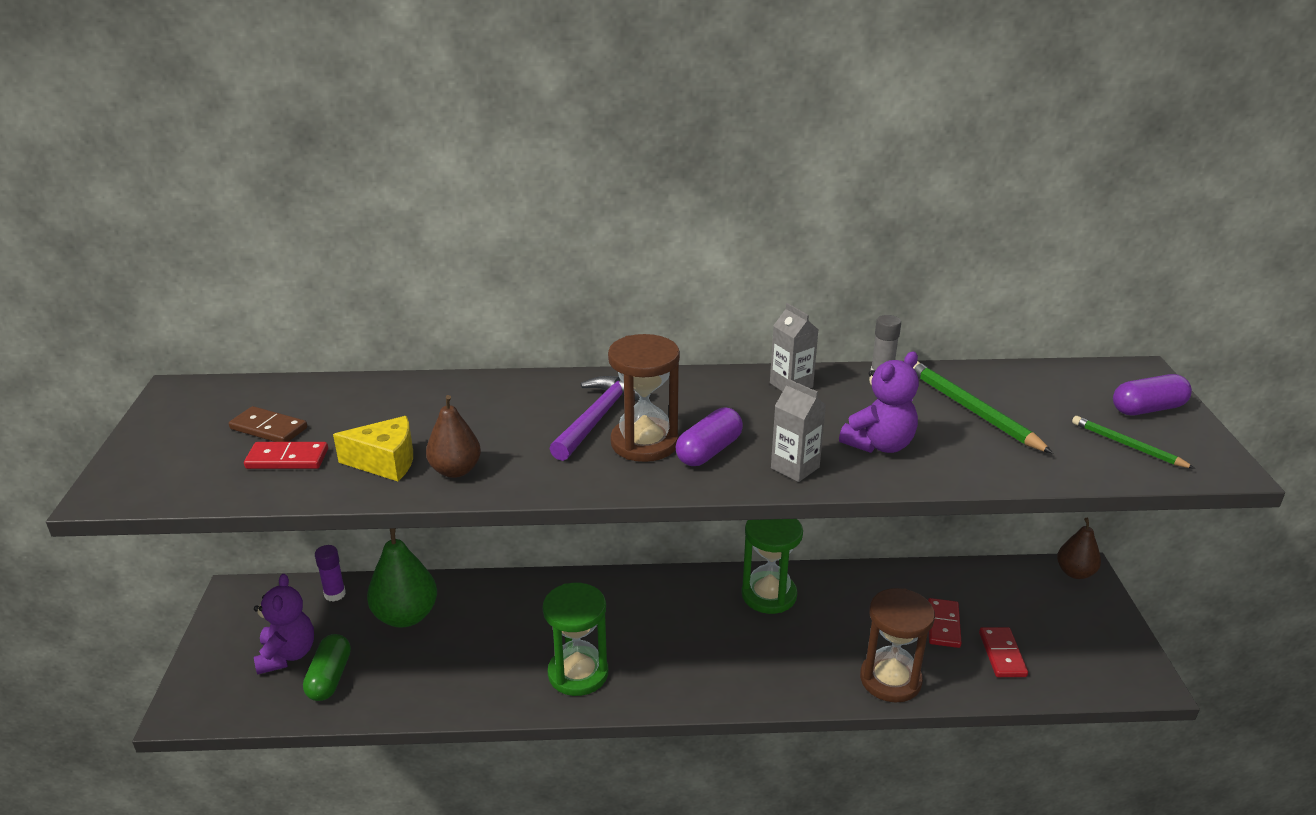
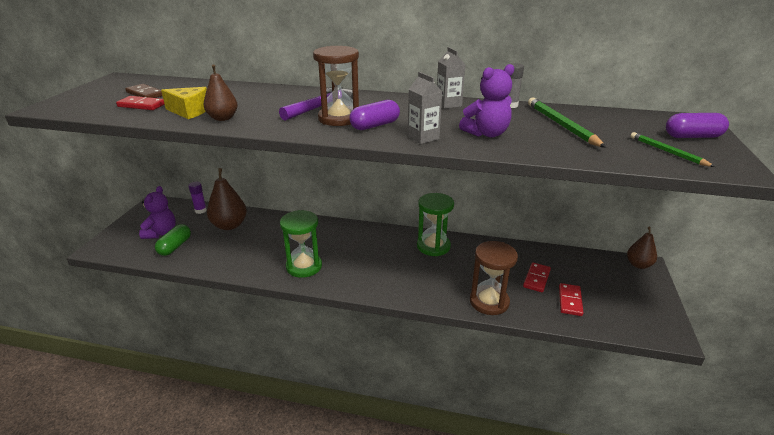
camera: 15 degrees right, 0 degrees up
(406, 616) = (229, 225): green pear -> brown pear

